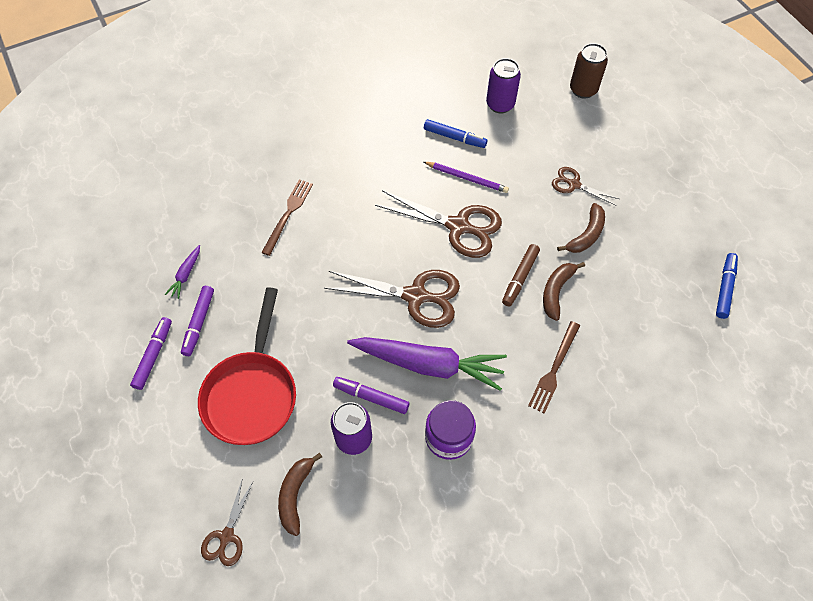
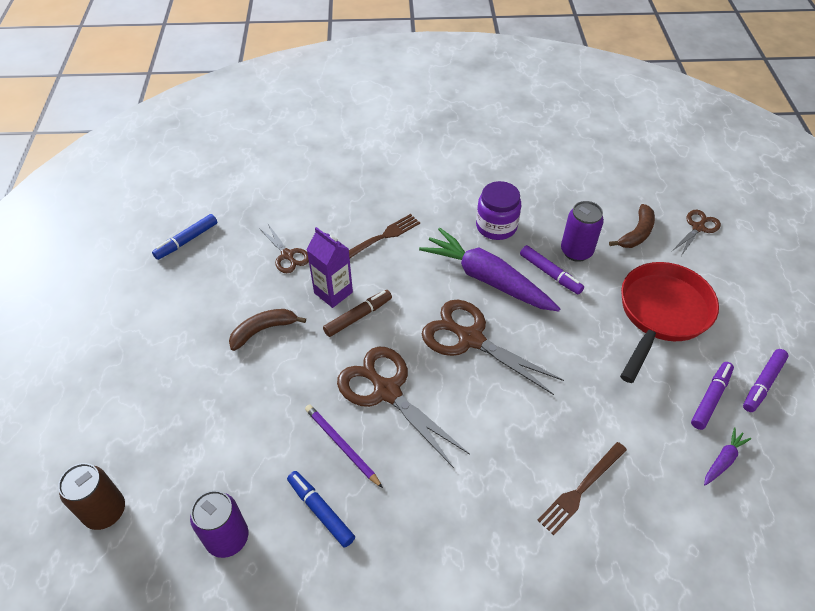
camera: 155 degrees left, 10 degrees down
(556, 291) = (333, 292): brown banana -> purple carton
(574, 184) = (230, 387): brown scissors -> brown scissors (287, 255)

